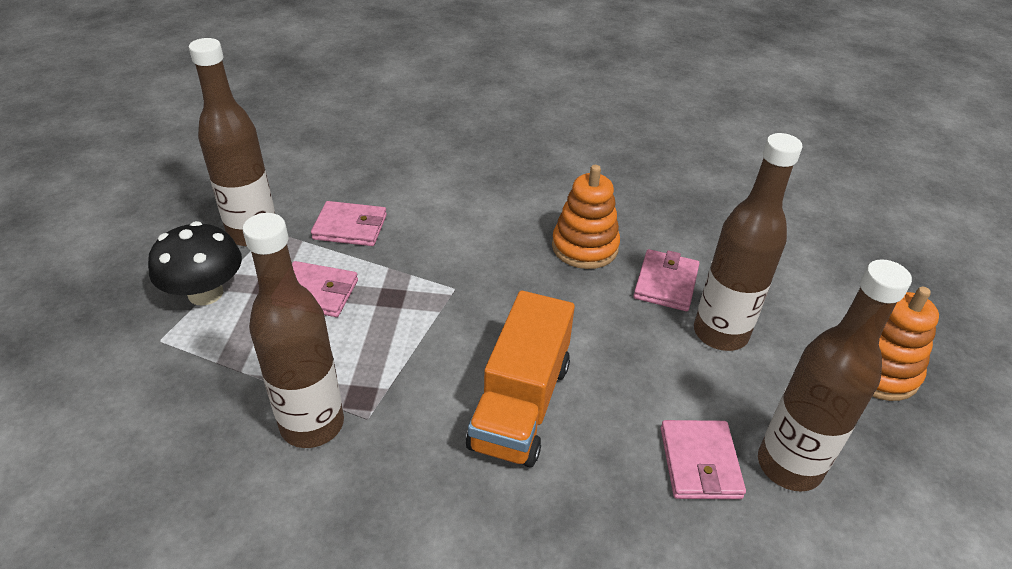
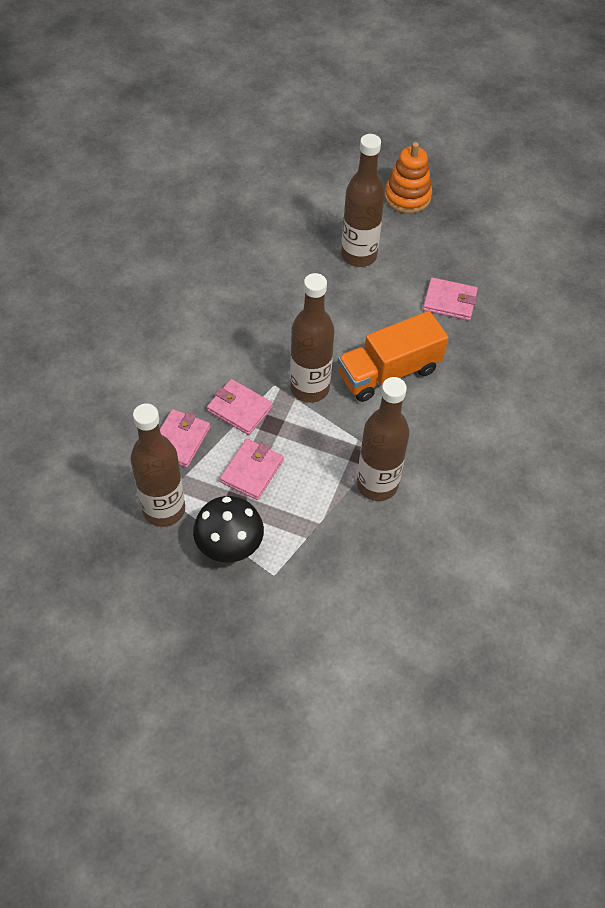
camera: 75 degrees left, 15 degrees up
(520, 404) = (388, 372): orange truck -> orange truck turned 120 degrees clockwise
(584, 247) = (254, 298): orange stacking toy -> none
(665, 283) = (306, 266): pink wallet -> pink wallet (239, 409)
(789, 466) = (460, 264): brown bottle -> brown bottle (310, 388)

